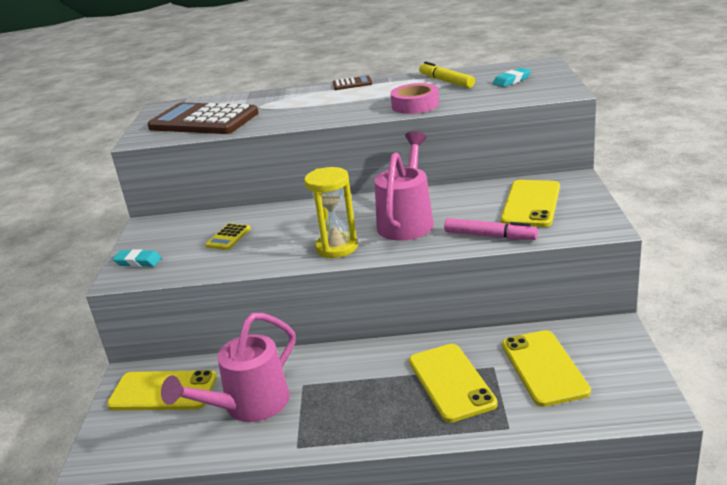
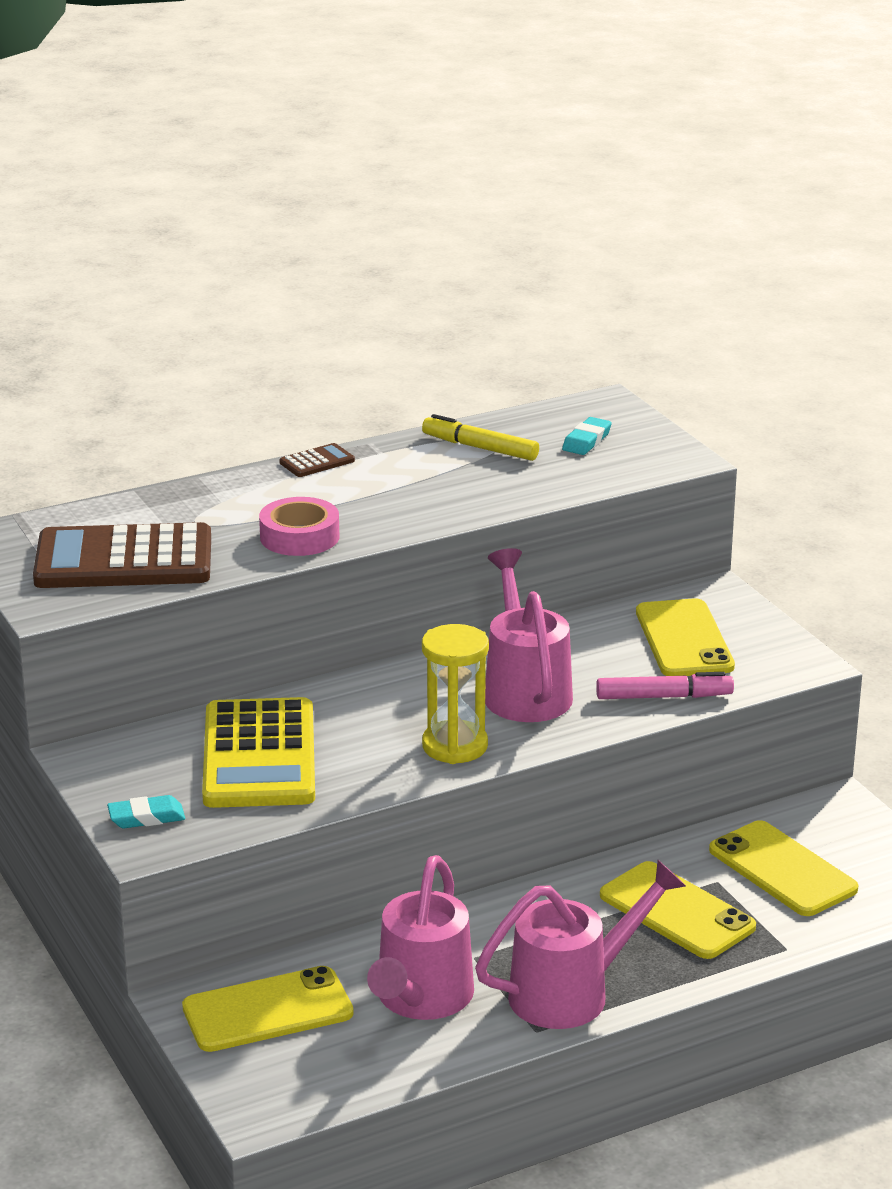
camera: 30 degrees left, 0 degrees up
(228, 237) = (259, 756): yellow calculator -> yellow calculator, size x2.41
(341, 425) = (572, 992): none -> pink watering can
(415, 105) = (474, 500): pink tape -> pink tape (299, 537)

